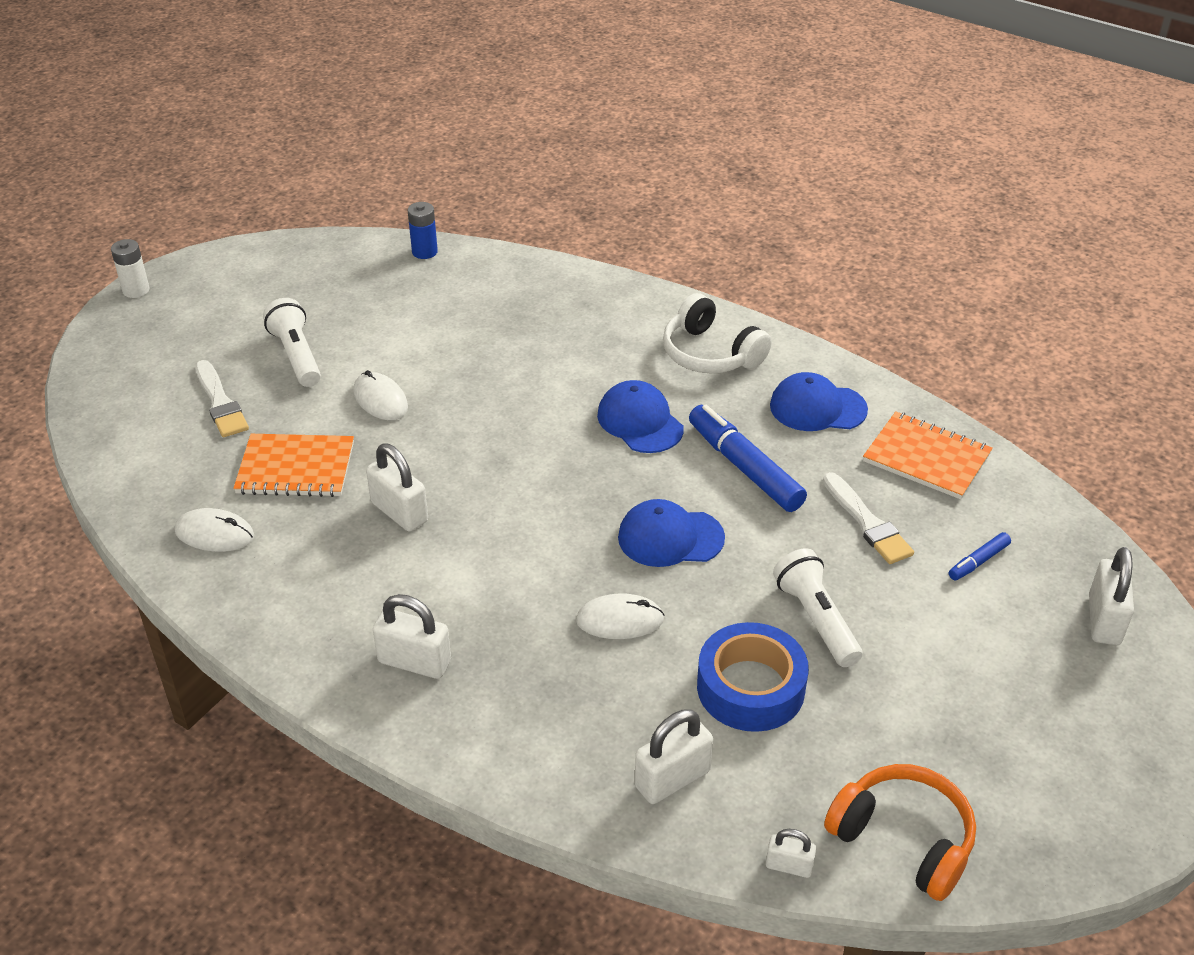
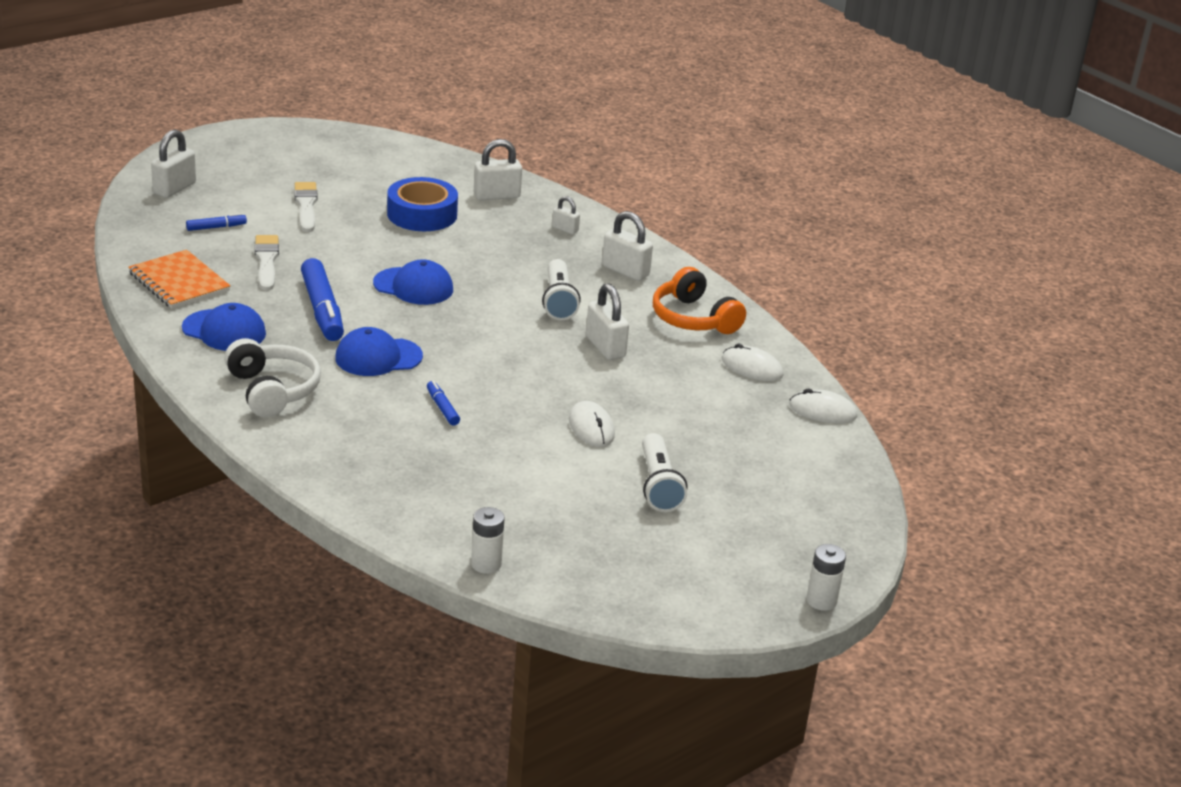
camera: 165 degrees left, 10 degrees down
(220, 403) = (738, 460): white brush -> white brush (306, 206)
(295, 468) = (680, 394): orange notebook -> none
(424, 252) = (486, 564): blue battery -> white battery
(538, 380) = (442, 408): none -> blue marker
(620, 620) = (480, 258): white mouse -> white mouse (822, 411)
(640, 421) = (378, 357): blue cap -> blue cap turned 90 degrees clockwise
(789, 866) = (458, 159): white padlock -> white padlock (565, 229)
(816, 619) = (353, 229): white flashlight -> white flashlight (558, 301)
(903, 839) = (391, 153): orange headphones -> orange headphones (693, 318)

